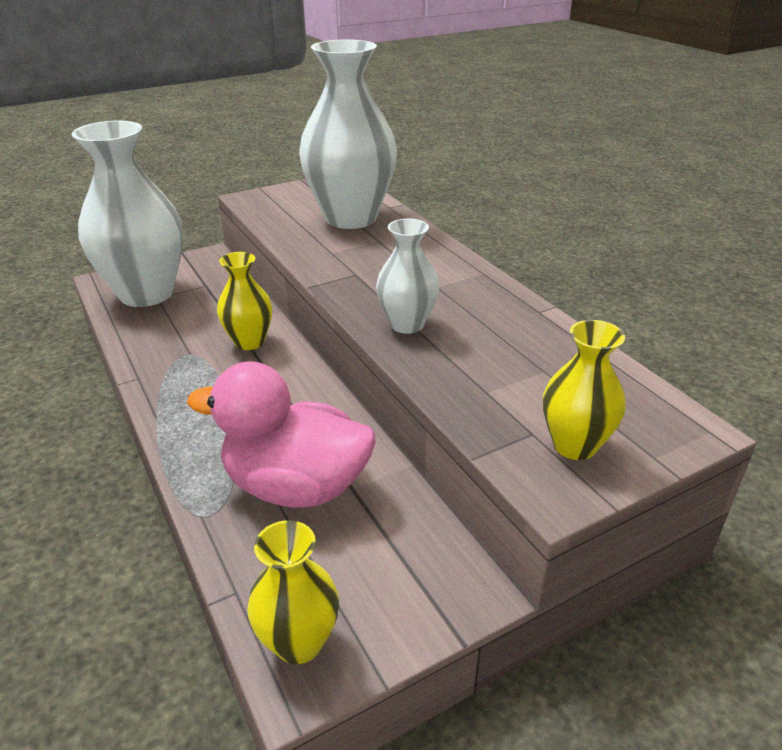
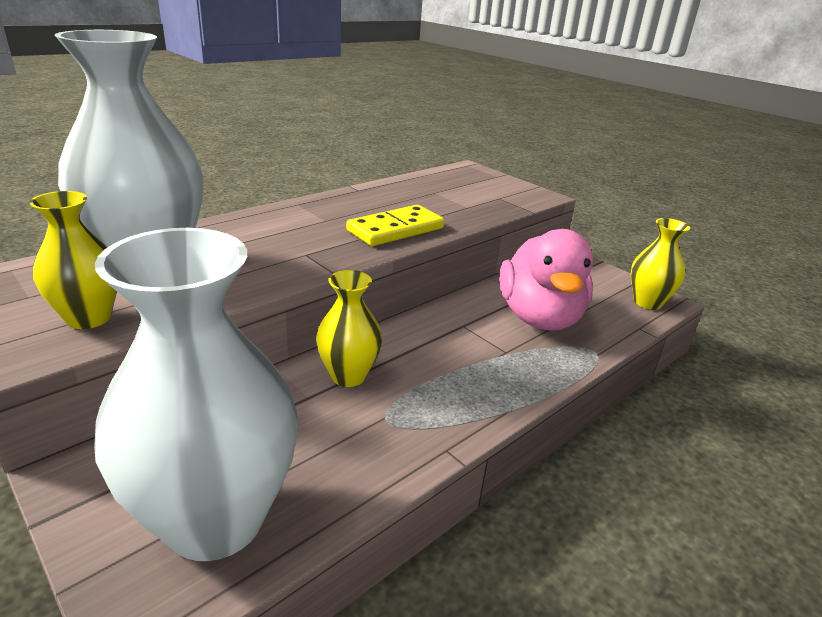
camera: 105 degrees left, 5 degrees down
(407, 324) = (395, 229): white vase -> yellow domino
(575, 445) = (502, 189): yellow vase -> yellow vase (89, 318)

